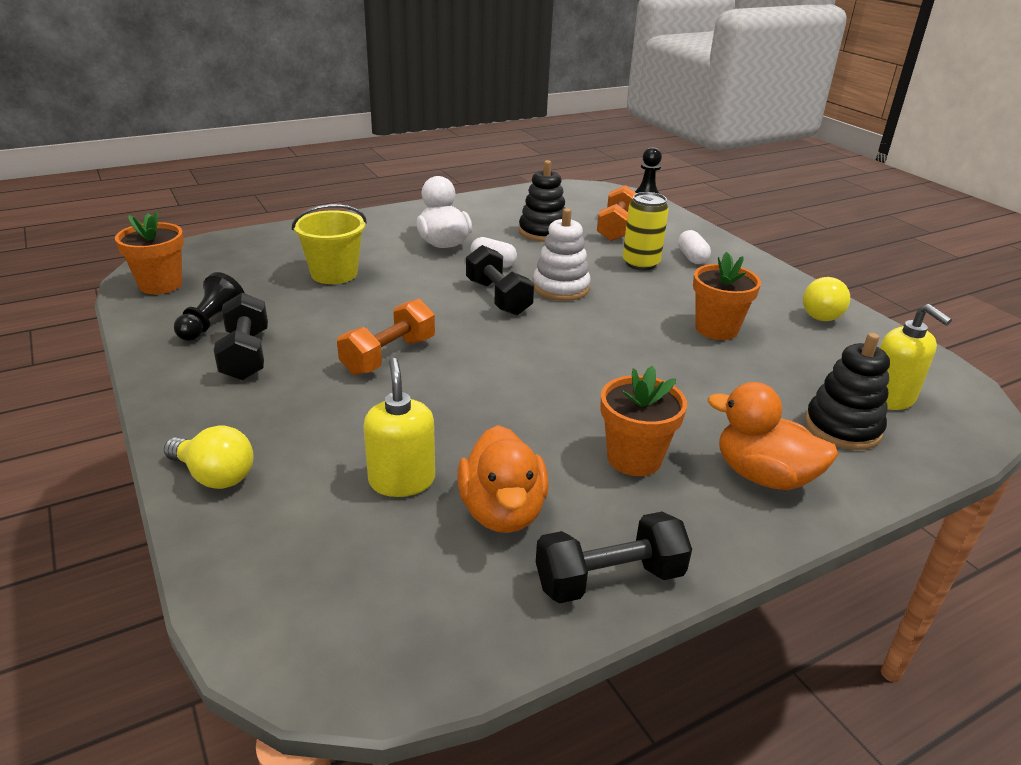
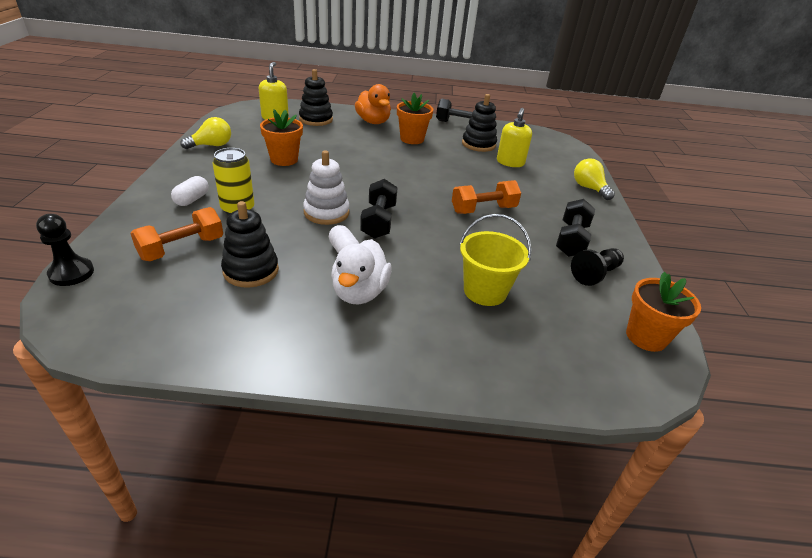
camera: 150 degrees left, 5 degrees up
(502, 511) = (478, 144): orange duck -> black stacking toy

